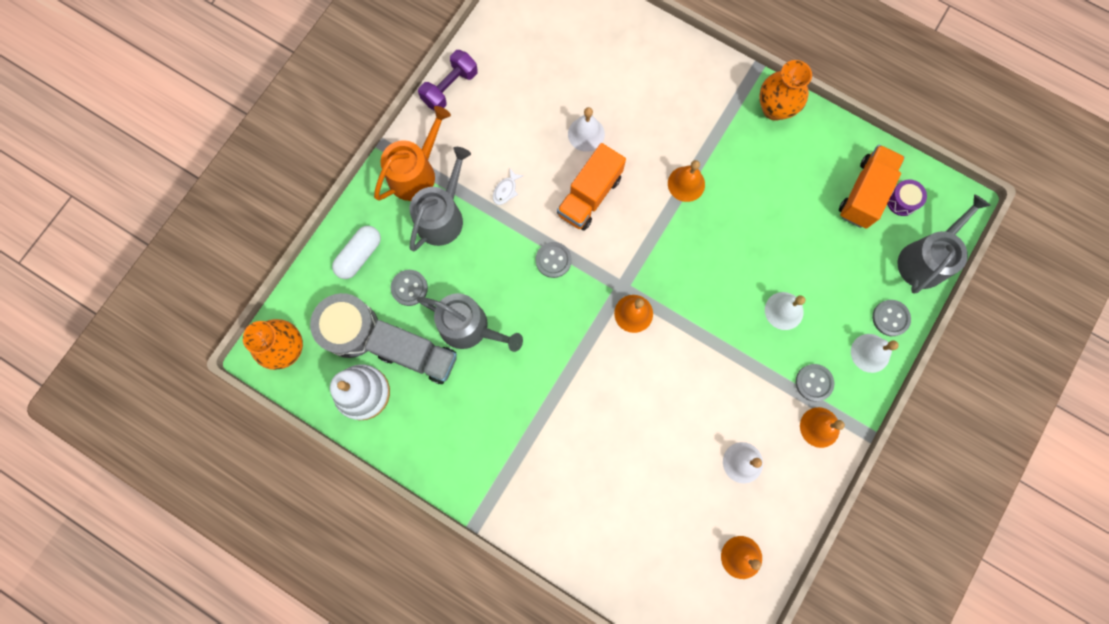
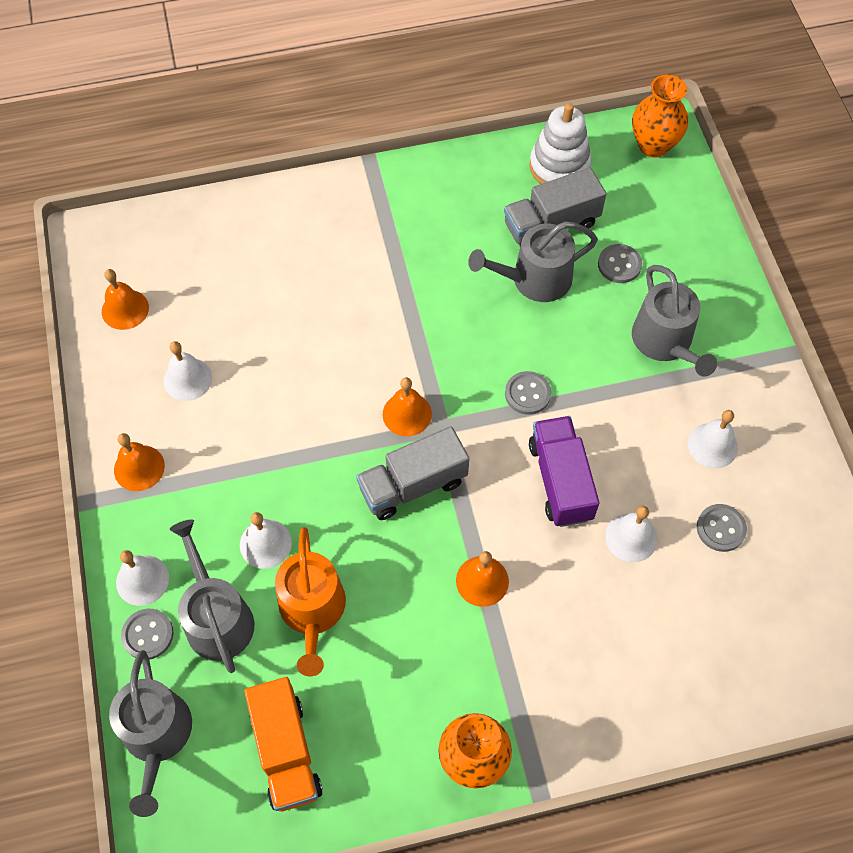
camera: 135 degrees right, 15 degrees down
(350, 329) = (626, 197): grey drum -> none
(359, 255) = (690, 252): white capsule -> none
(416, 172) = (733, 356): orange watering can -> orange watering can (312, 611)
(450, 88) = (805, 458): purple dumbbell -> none
(488, 138) = (712, 445): none -> white bell
(506, 190) = (640, 414): white fish -> none
(589, 196) = (560, 481): orange truck -> purple truck
(671, 268) = (413, 485): none -> grey truck
(814, 382) = (177, 502): grey button -> grey button (721, 528)
(845, 293) = (217, 617): none -> grey watering can
(902, 201) = (236, 783): purple drum -> none

